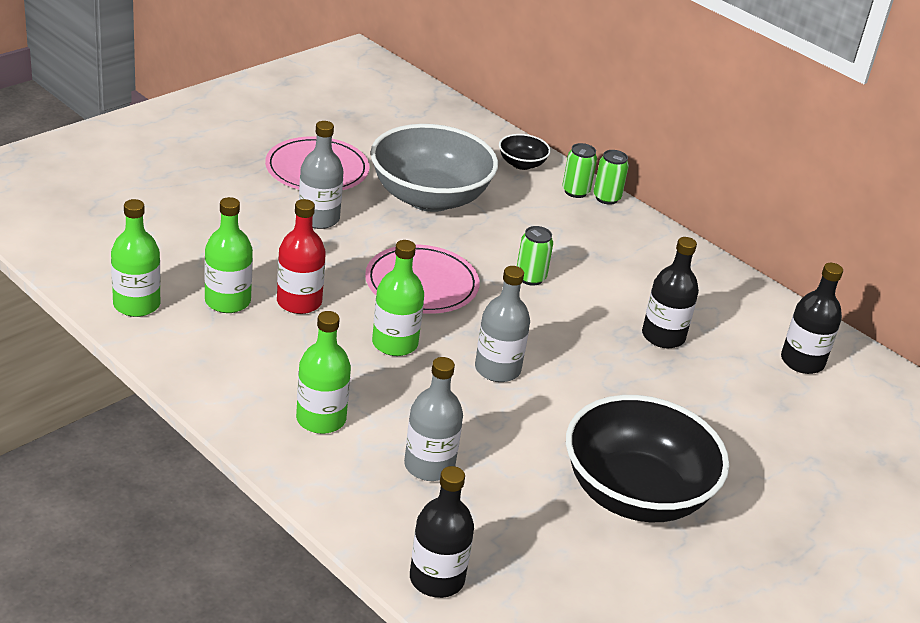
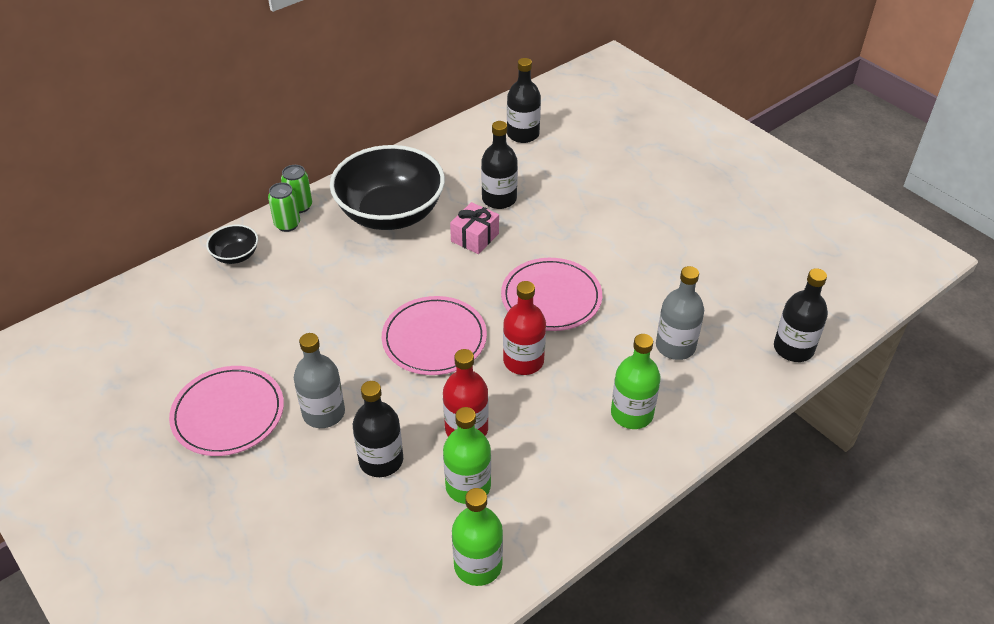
camera: 80 degrees left, 10 degrees up
(261, 251) = (381, 460): none -> black bottle
(395, 343) = (523, 361): green bottle -> red bottle
(429, 197) = (290, 325): grey bowl -> none
(497, 369) = (551, 297): grey bottle -> pink plate
(530, 278) = (423, 266): green can -> none
(588, 315) = (475, 237): none -> pink gift
(635, 494) = (681, 237): black bowl -> black bowl (390, 213)

